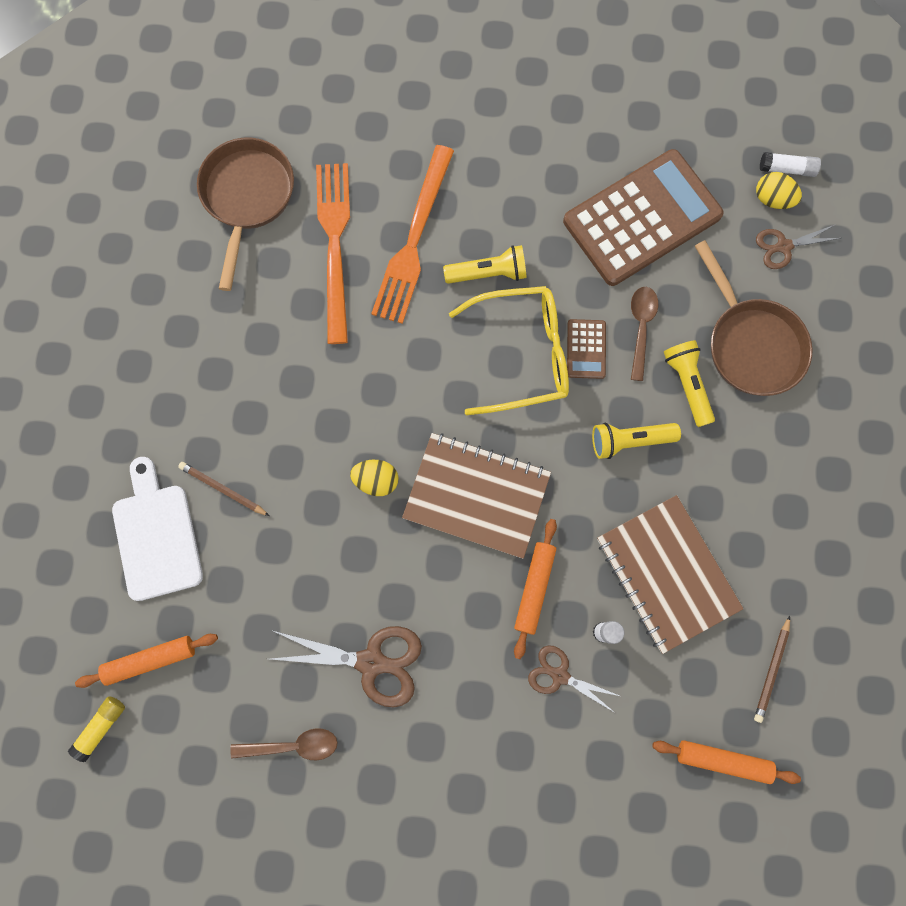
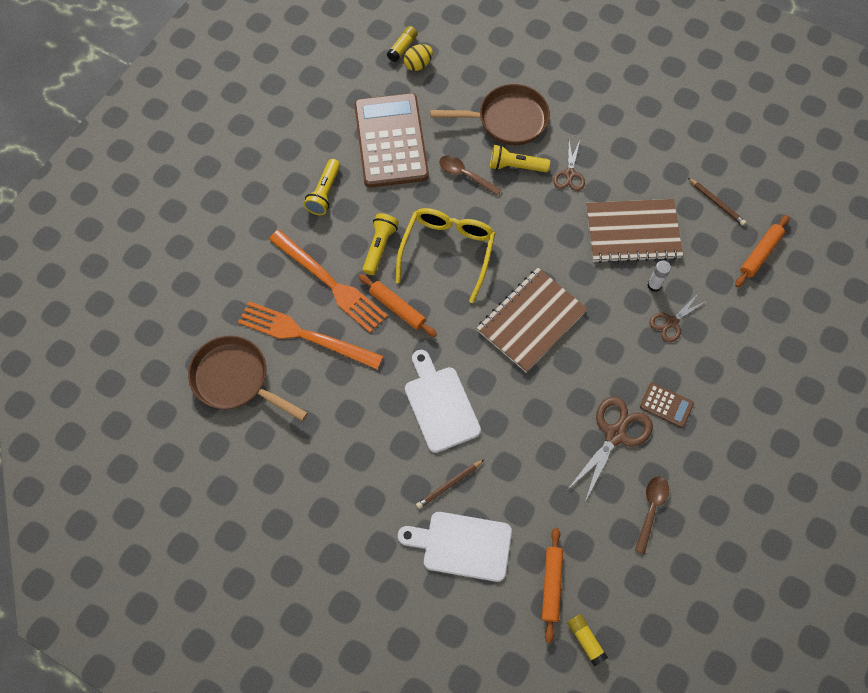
camera: 65 degrees left, 10 degrees down
(317, 435) = (440, 405): none -> white cutting board
(376, 480) = (491, 379): yellow egg -> none
(534, 588) = (608, 313): orange rolling pin -> orange rolling pin (397, 308)
(586, 349) = (463, 212): brown calculator -> brown calculator (666, 405)
(629, 441) = (537, 215): yellow flashlight -> yellow flashlight (324, 193)
(783, 246) = (453, 73): brown scissors -> brown scissors (570, 174)
(786, 169) = (402, 48): white glue stick -> yellow glue stick

